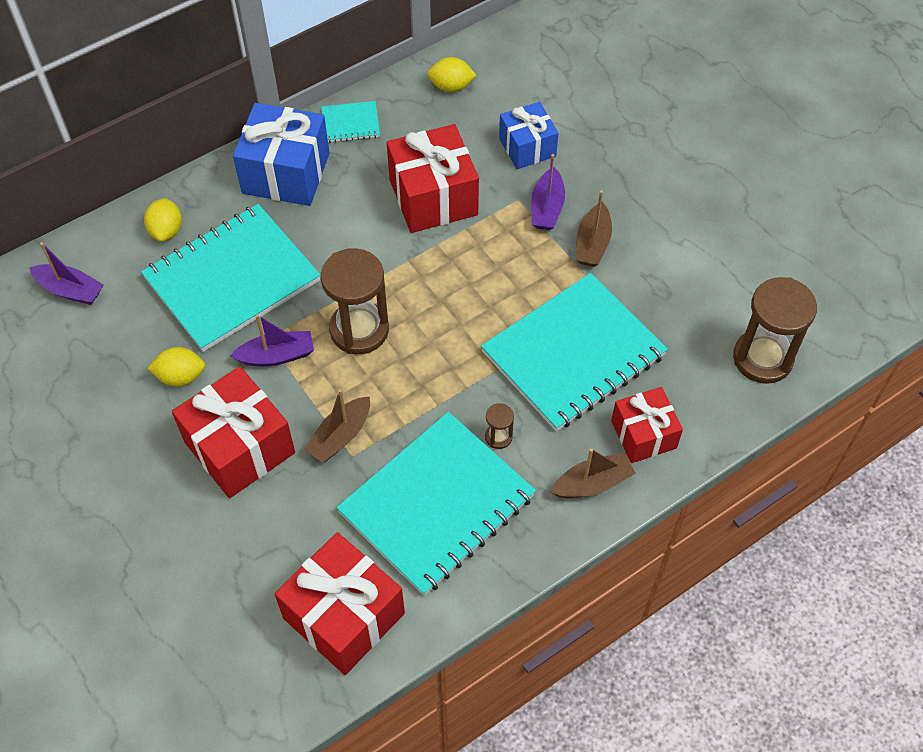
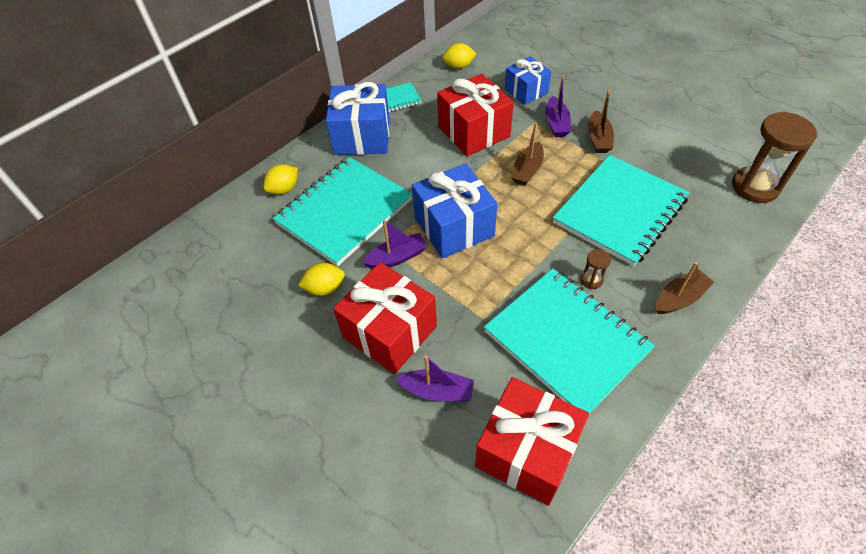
camera: 10 degrees left, 5 degrees down
(70, 290) = (219, 244): purple boat -> purple boat (437, 391)
(166, 230) = (284, 189): yellow lemon -> yellow lemon turned 60 degrees clockwise
(340, 436) = (468, 305): brown boat -> brown boat (527, 170)
(359, 330) = (454, 227): brown hourglass -> blue gift
(437, 504) = (566, 341): turquoise notebook -> turquoise notebook turned 75 degrees counterclockwise
(643, 434) = (699, 255): red gift -> none

